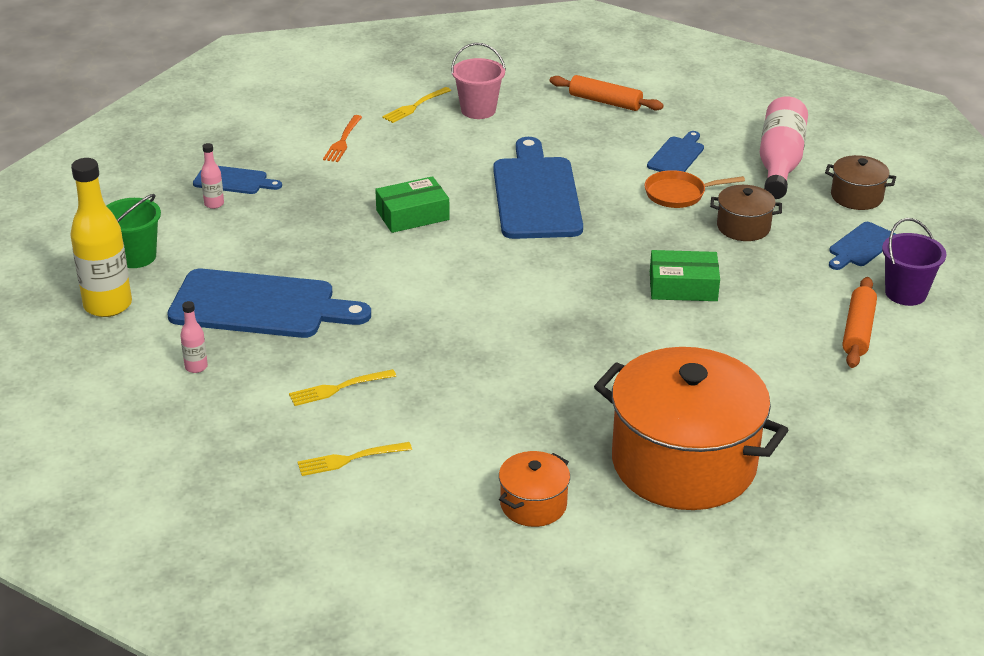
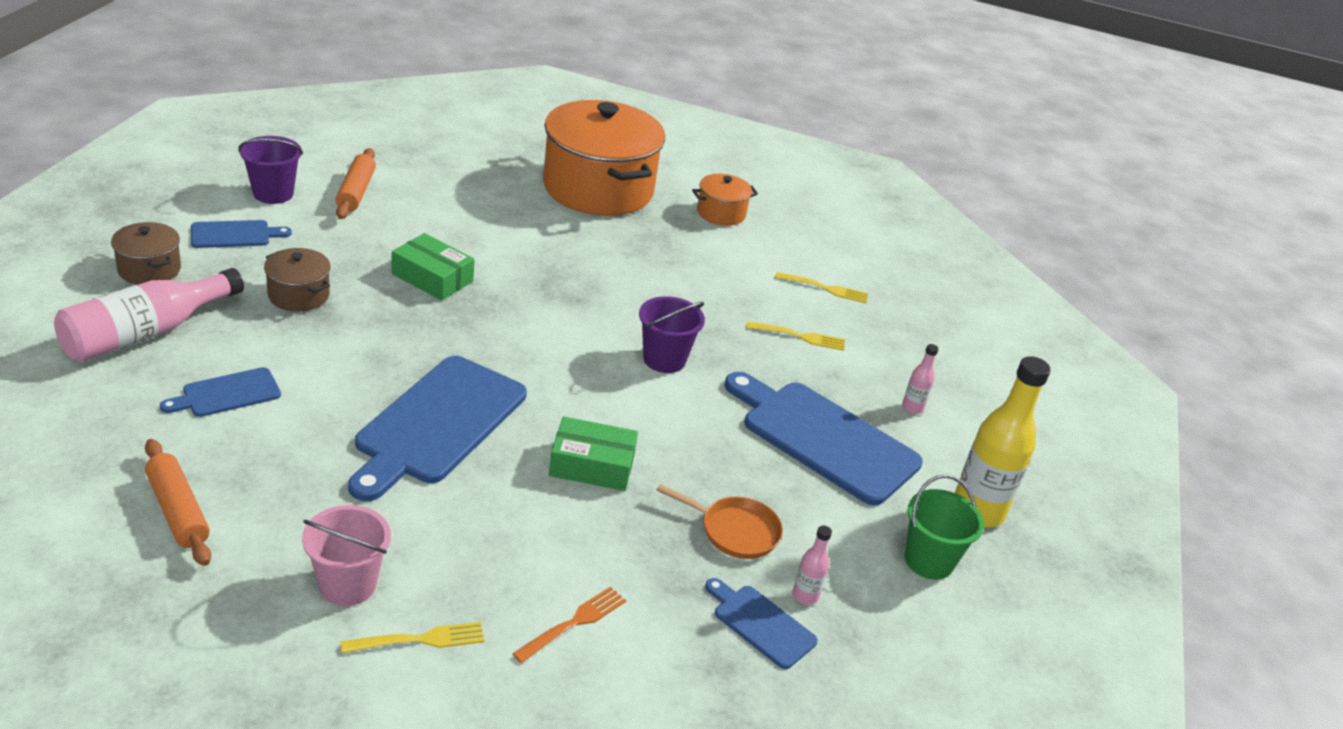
camera: 155 degrees left, 0 degrees up
(435, 309) = (664, 359): none -> purple bucket
(679, 194) = (299, 353): orange pan -> orange pan (734, 531)
(858, 330) = (356, 192): orange rolling pin -> orange rolling pin turned 45 degrees counterclockwise

